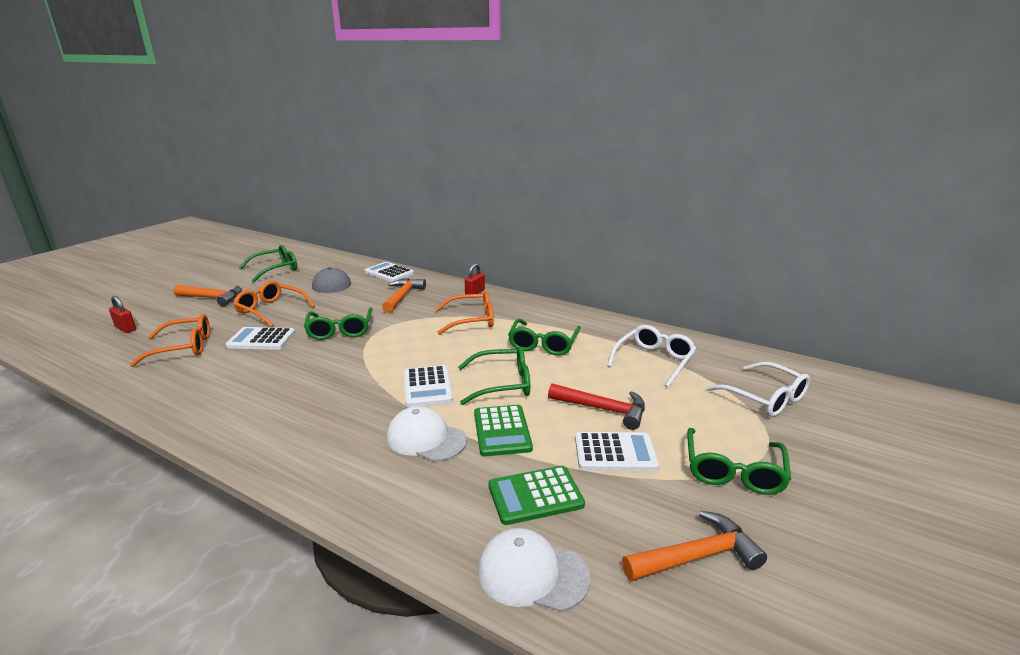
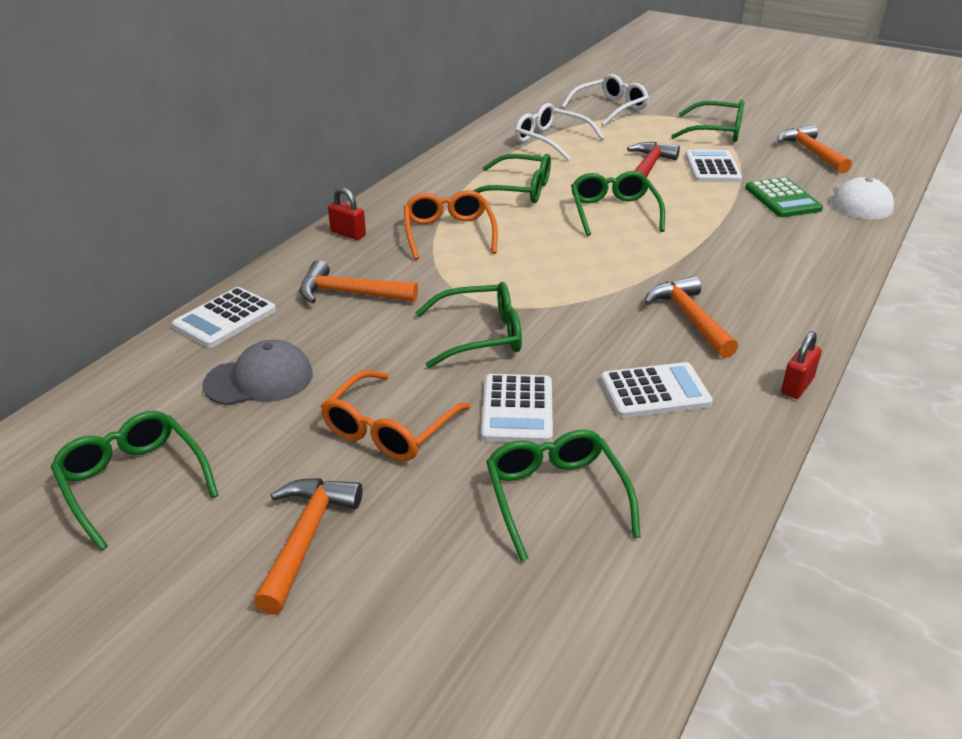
camera: 90 degrees left, 10 degrees up
(125, 328) = (470, 632): red padlock -> red padlock (797, 386)
(183, 348) = (556, 498): orange glasses -> green glasses
(320, 404) = (690, 318): none -> orange hammer
(426, 438) = (729, 248): white cap -> none
(427, 387) = (631, 253): white calculator -> white calculator (655, 391)
(502, 431) = (700, 212): green calculator -> none

